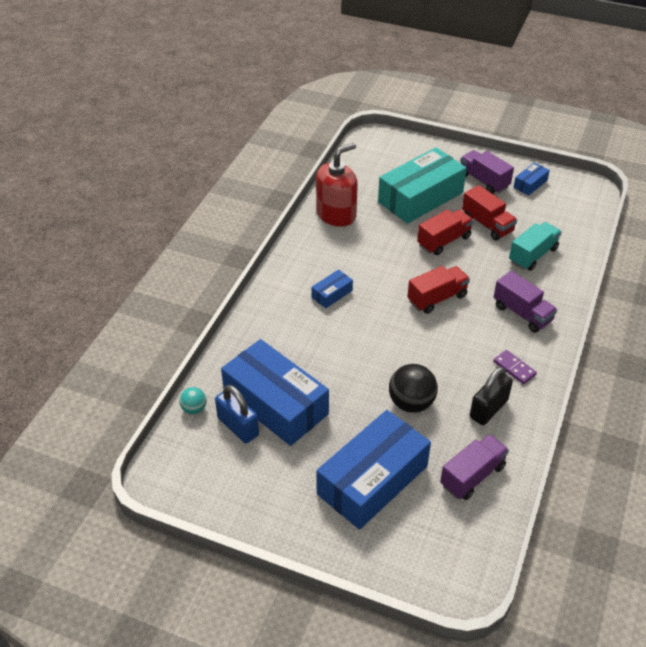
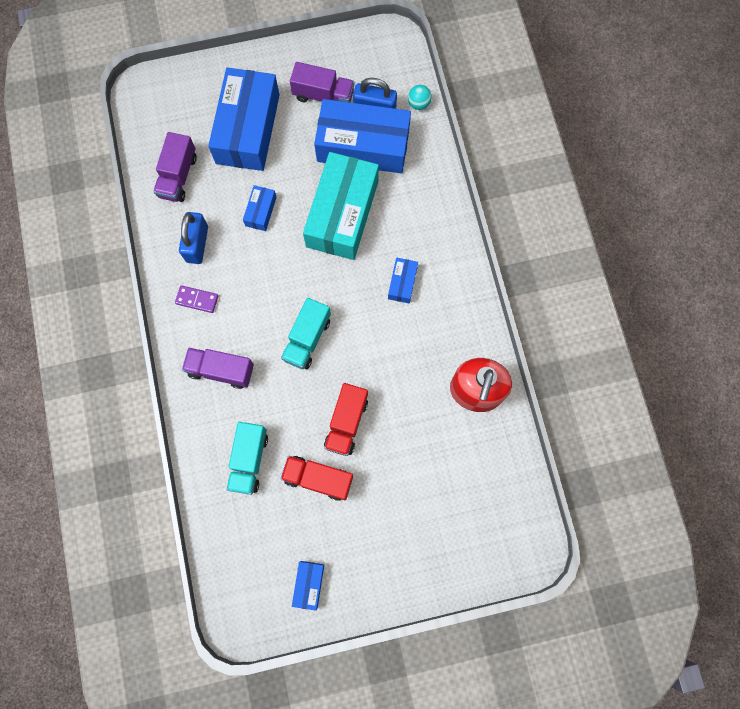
camera: 145 degrees right, 30 degrees up
(411, 403) = (260, 211): black ball -> blue box
(420, 197) = (411, 477): turquoise box -> turquoise box (342, 214)
(437, 298) = (307, 339): red truck -> turquoise truck
(484, 181) = (361, 554): purple truck -> purple truck (323, 95)
(488, 409) = (197, 244): black padlock -> blue padlock

